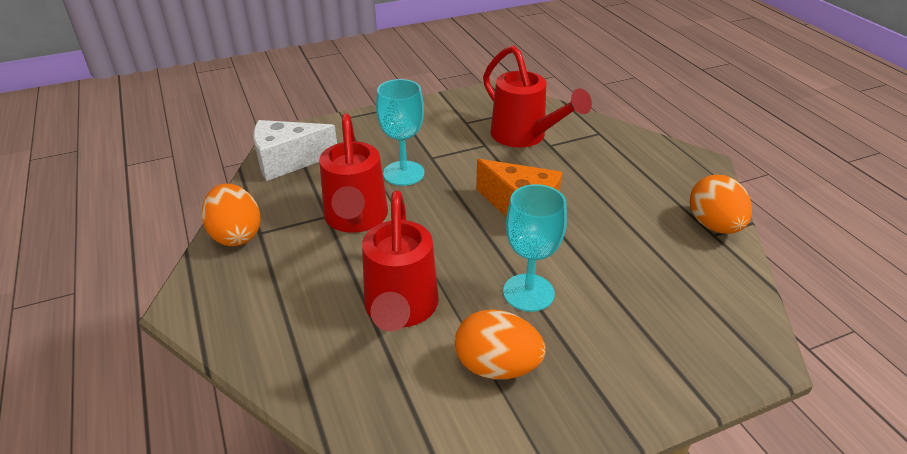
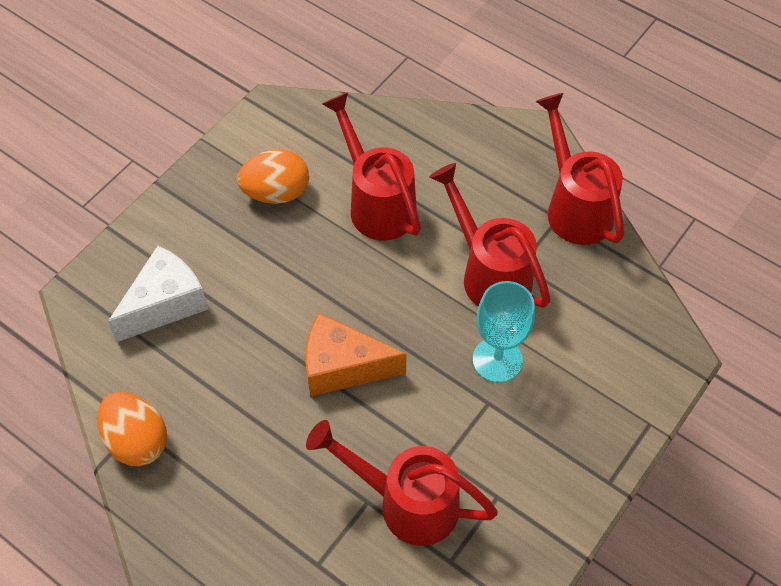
camera: 150 degrees right, 20 degrees up
(236, 235) = (574, 206): orange egg -> red watering can
(287, 161) = (630, 315): white cheese -> white cheese (165, 304)
(528, 292) = (285, 267): turquoise goblet -> none

